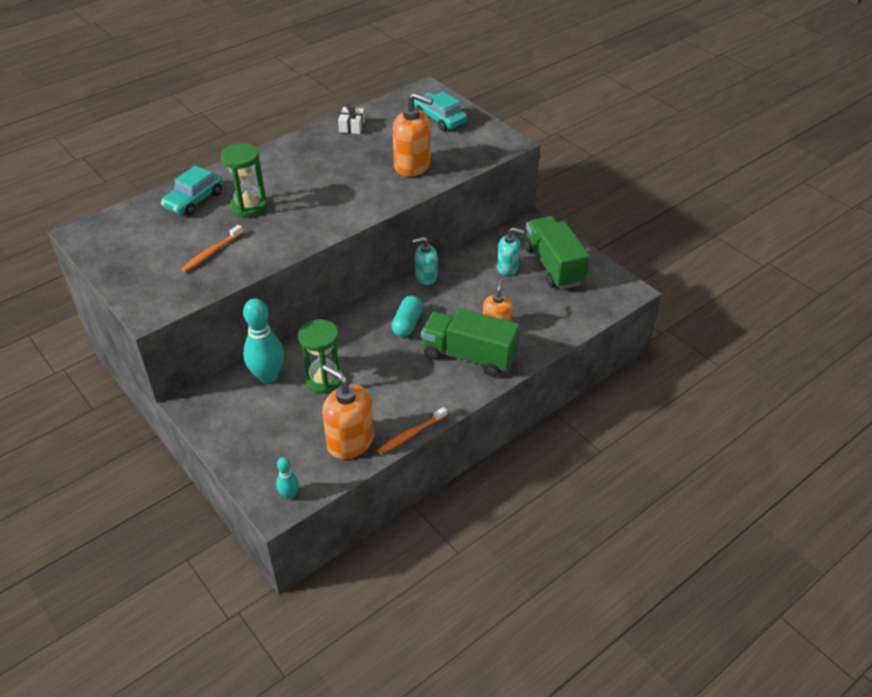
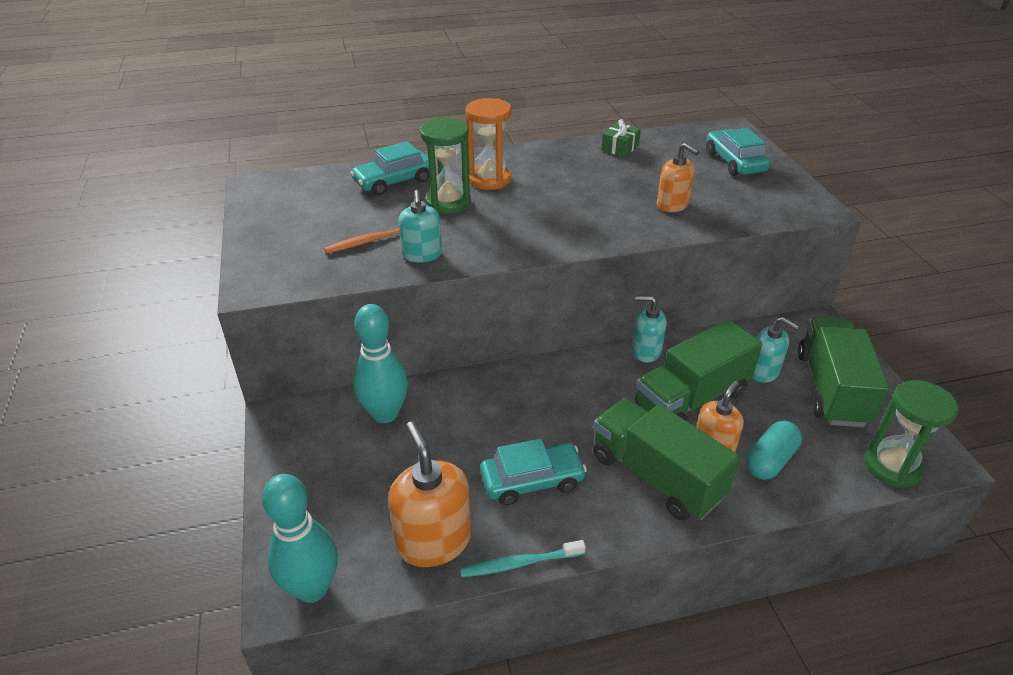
camera: 25 degrees right, 5 degrees down
(256, 253) = (422, 254): none -> turquoise soap dispenser
(268, 179) = (489, 179): none -> orange hourglass
(289, 494) = (312, 588): turquoise bowling pin -> turquoise bowling pin, size x1.99
(324, 380) = (448, 442): green hourglass -> green hourglass (892, 467)
(352, 126) = (620, 148): white gift -> green gift
(393, 385) = (532, 481): none -> turquoise car
(407, 324) = (592, 404): turquoise capsule -> turquoise capsule (770, 460)
(410, 434) = (519, 563): orange toothbrush -> turquoise toothbrush
(412, 165) = (672, 205): orange soap dispenser -> orange soap dispenser, size x0.62
(469, 300) = (691, 398): none -> green truck

